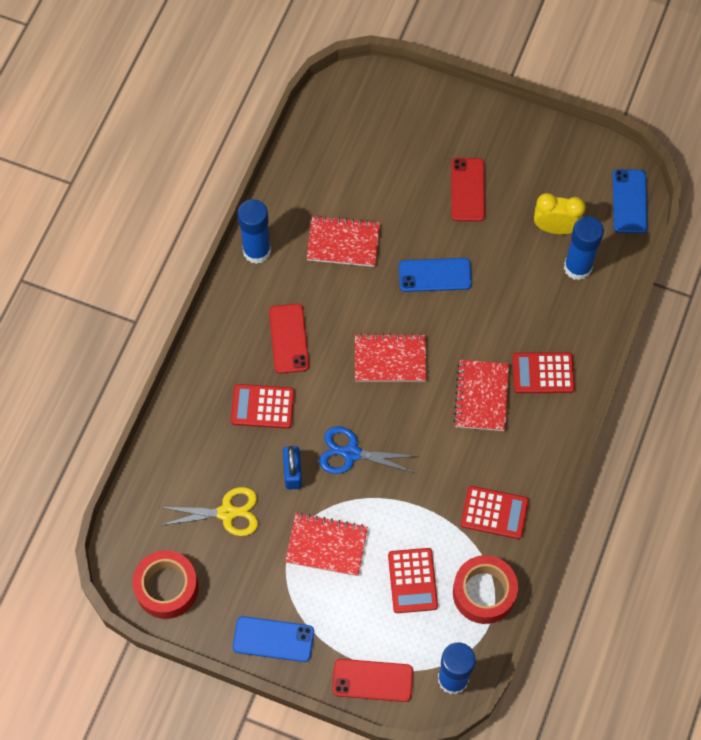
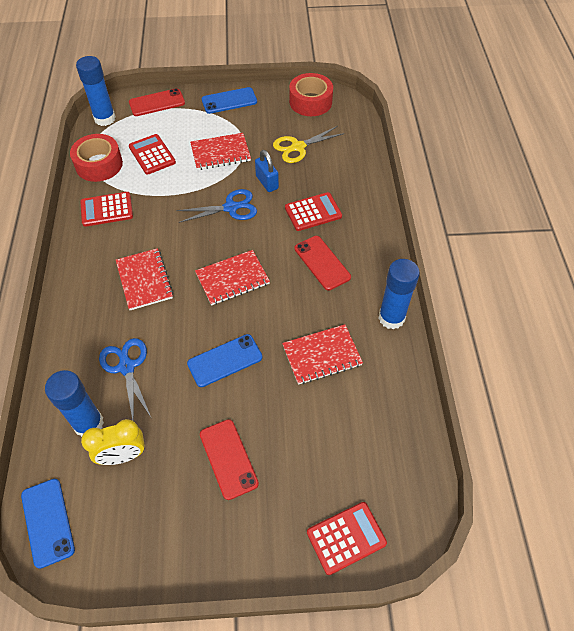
camera: 155 degrees right, 10 degrees down
(528, 307) = (126, 367): none -> blue scissors
(543, 373) = (96, 317): red calculator -> red calculator (346, 538)

